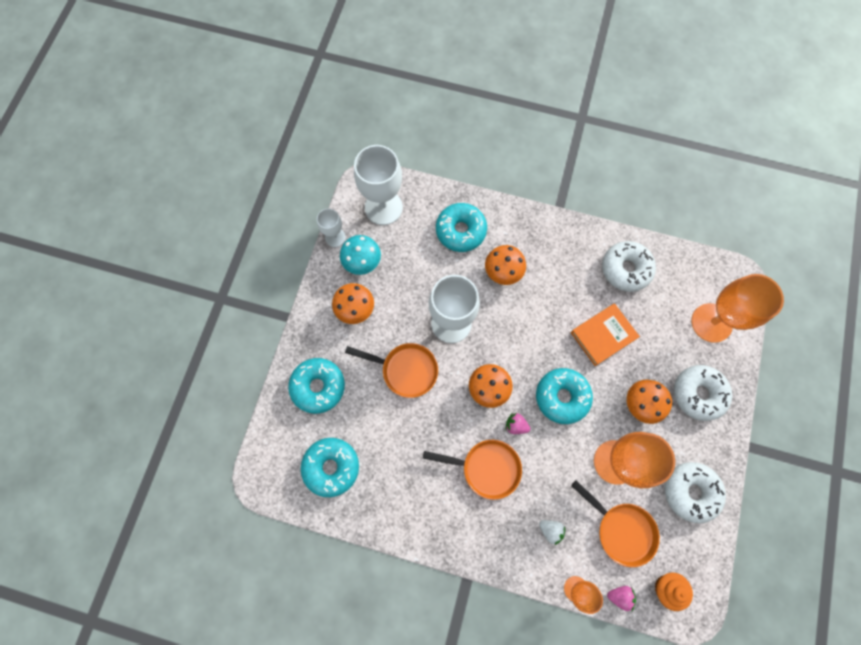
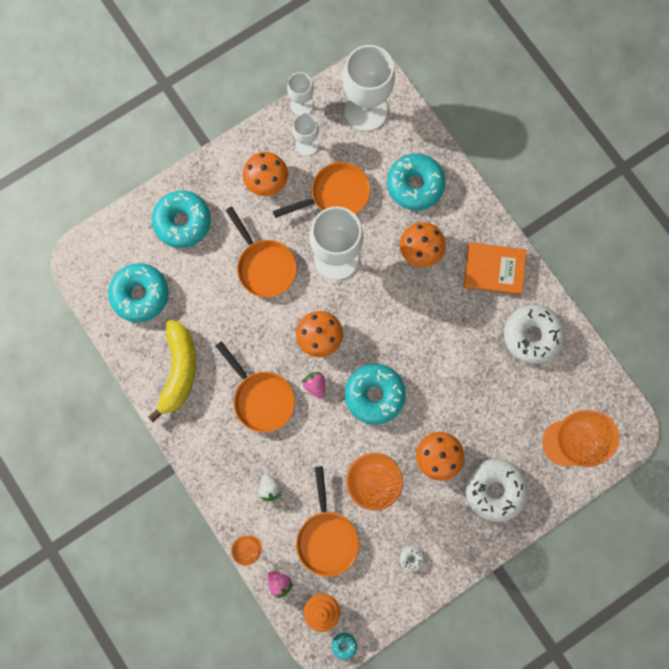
camera: 40 degrees right, 5 degrees up
(362, 261) = (306, 144): turquoise mushroom -> white goblet
(408, 499) = (179, 370): none -> yellow banana
(412, 280) = (335, 195): none -> orange pan
(603, 335) = (457, 374): orange book -> orange book (493, 270)
(690, 492) = (411, 558): white donut -> white donut, size x0.40
(704, 600) = (344, 645): none -> turquoise donut

